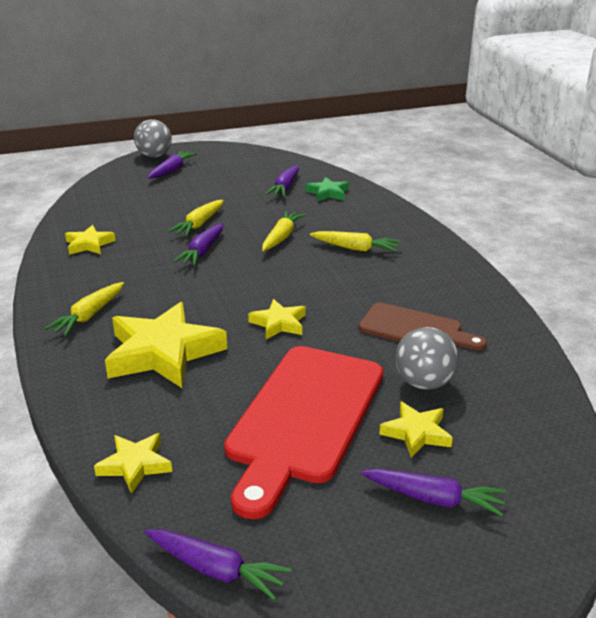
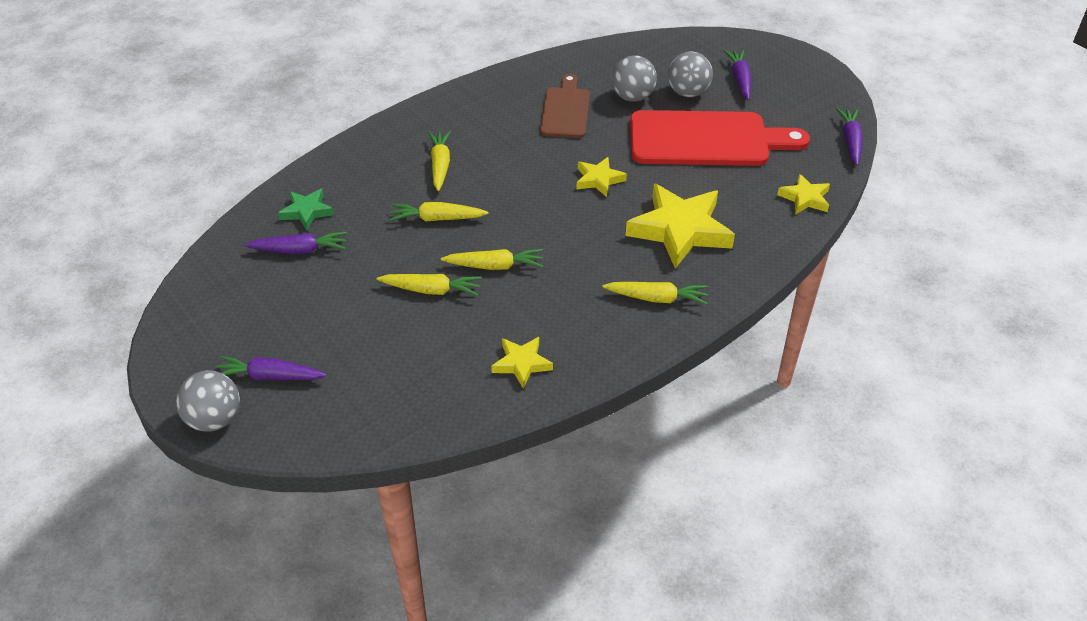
camera: 110 degrees left, 15 degrees up
(202, 251) = (495, 266): purple carrot -> yellow carrot
(416, 433) = (688, 93): yellow star -> grey ball

